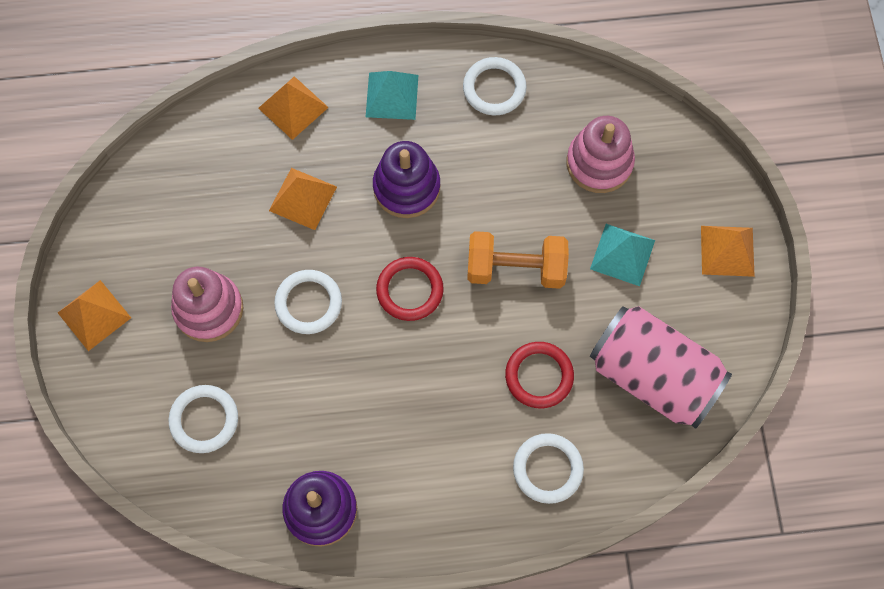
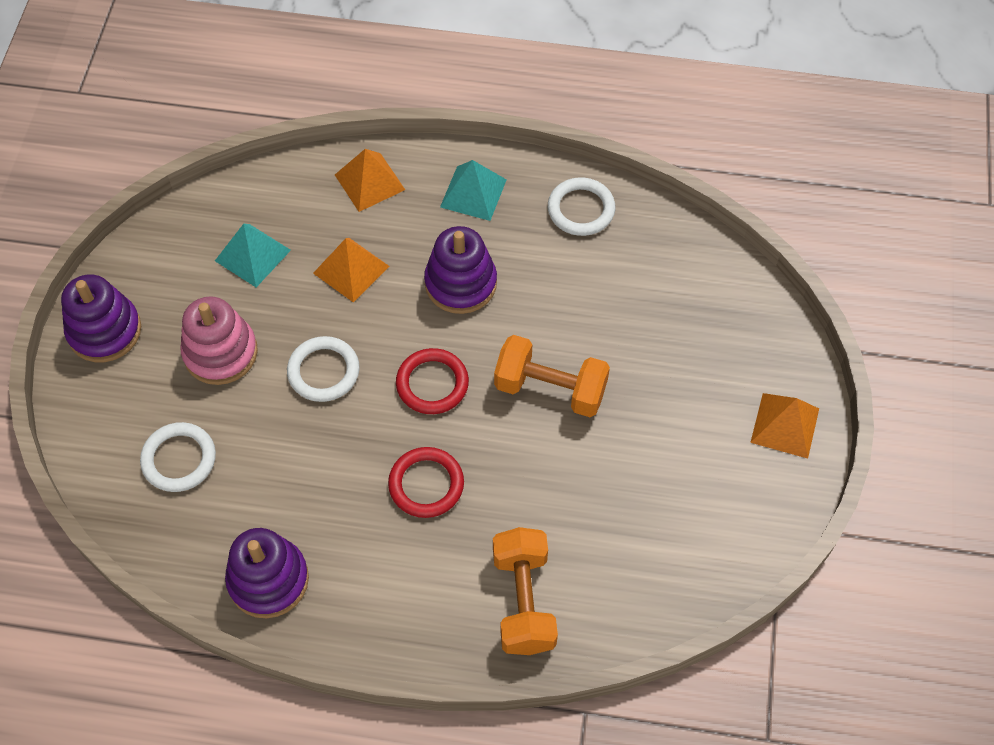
camera: 15 degrees right, 10 degrees down
(94, 315) = (104, 331): orange pyramid -> purple stacking toy
(539, 376) = (542, 503): red ring -> red ring (426, 484)
(547, 469) = (523, 601): white ring -> orange dumbbell
(599, 163) = (670, 306): pink stacking toy -> none
(622, 254) = (669, 402): turquoise pyramid -> turquoise pyramid (252, 255)
(652, 375) = (667, 533): pink can -> none

